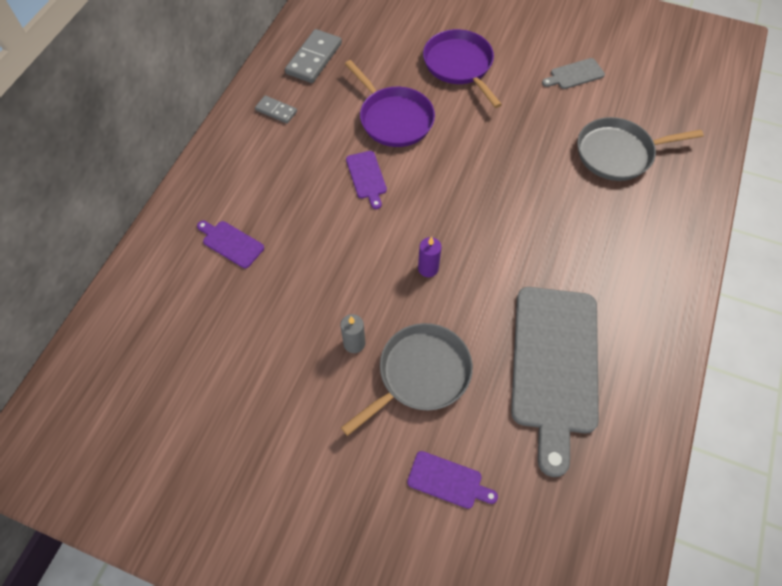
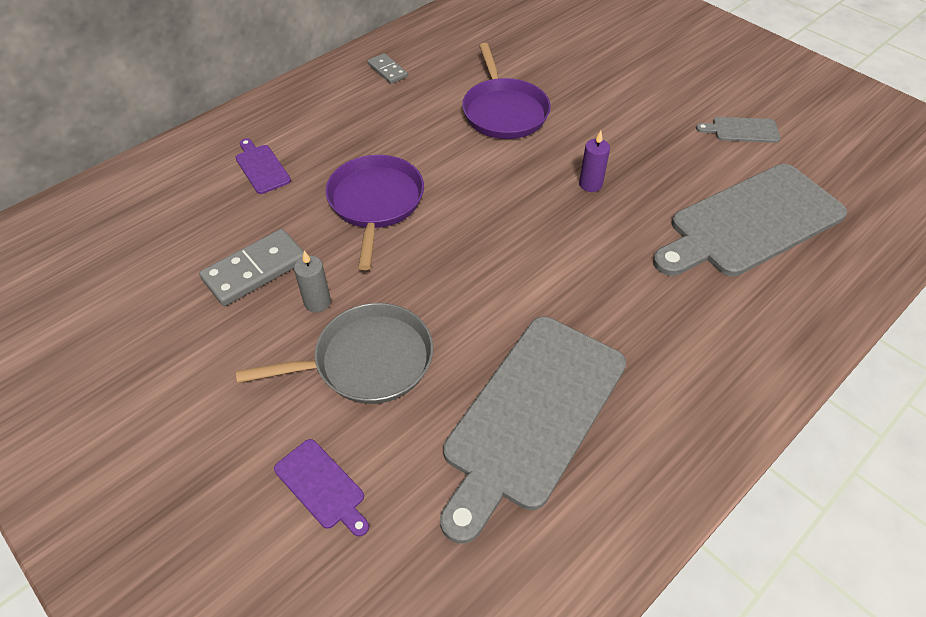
camera: 25 degrees right, 10 degrees down
(314, 58) = (456, 38): grey domino -> grey domino (255, 270)
(366, 177) = (439, 154): purple cutting board -> none
(428, 268) = (447, 260): purple candle -> purple candle (590, 184)
(459, 65) = (608, 85): purple pan -> purple pan (375, 202)
(618, 153) = (751, 222): grey pan -> grey cutting board

